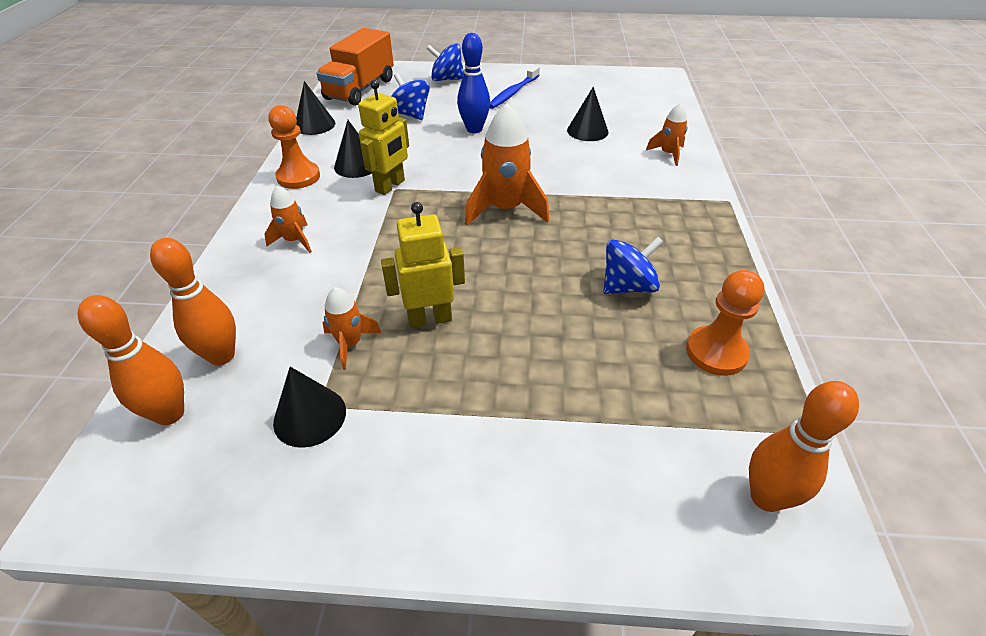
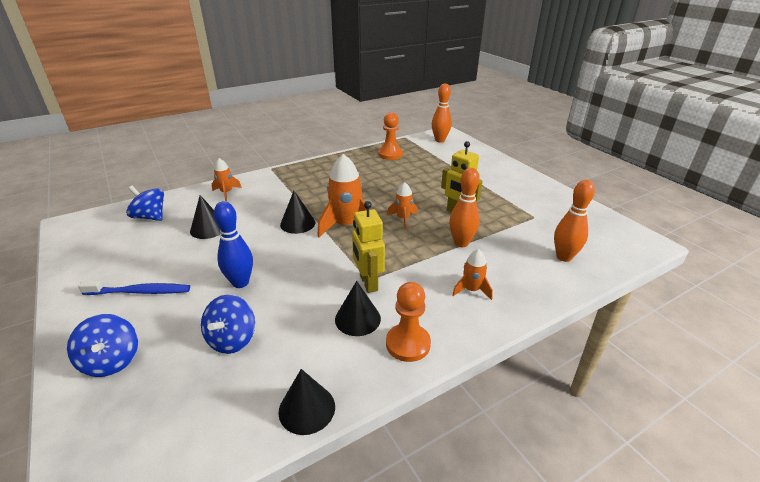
camera: 125 degrees left, 10 degrees down
(170, 414) = (601, 250): orange bowling pin -> orange bowling pin (461, 243)
(310, 416) = (541, 216): black cone -> black cone (297, 223)
(350, 344) = (501, 226): orange rocket -> orange rocket (403, 219)
(360, 89) = (176, 435): orange truck -> none
(390, 186) = (368, 283): yellow robot -> yellow robot turned 105 degrees counterclockwise
(627, 286) = (373, 176): blue spinning top -> blue spinning top (150, 217)

